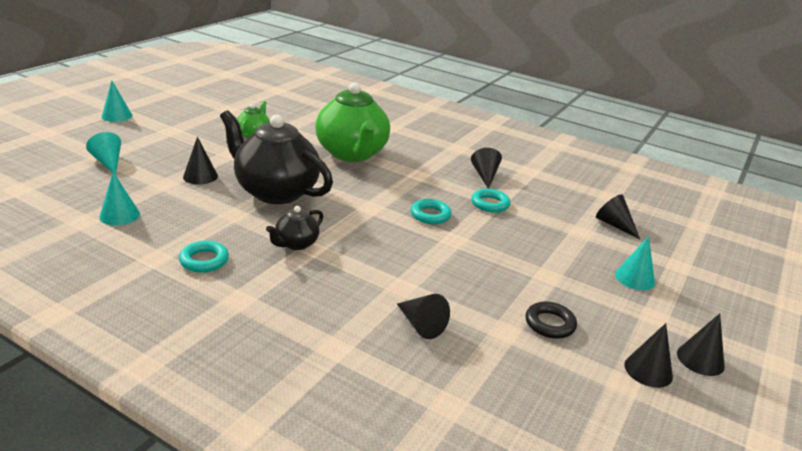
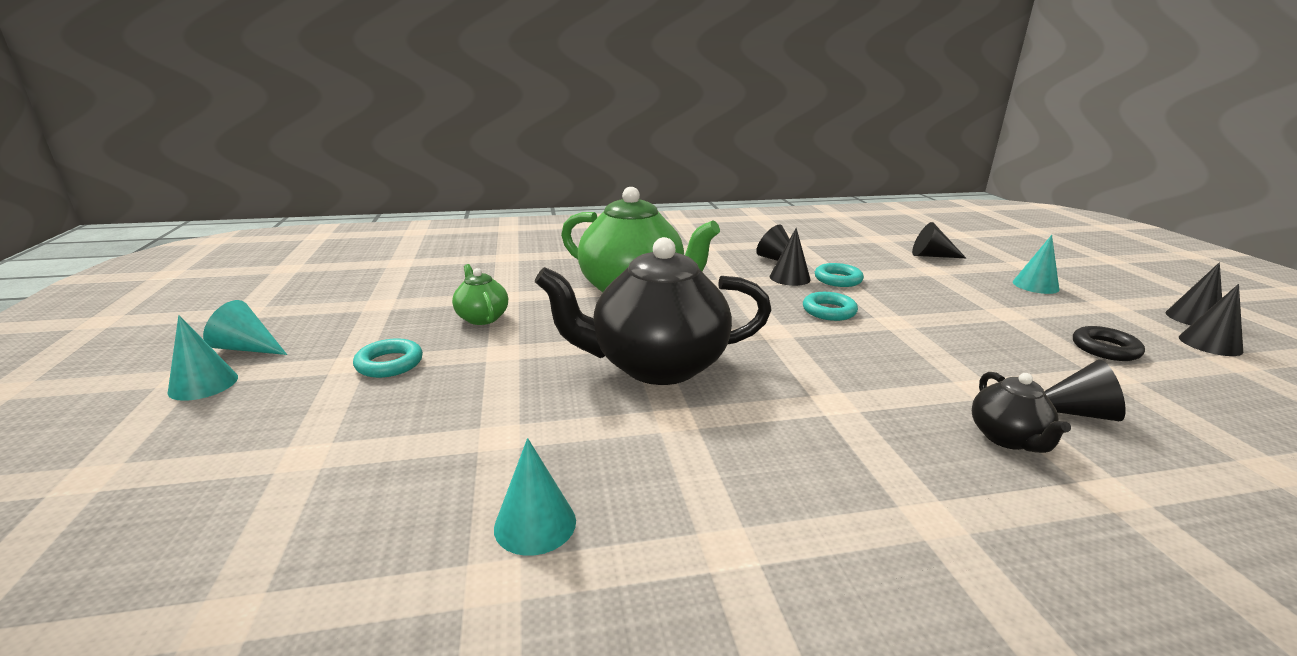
camera: 40 degrees left, 5 degrees down
(108, 162) = (336, 457): turquoise cone -> turquoise cone (248, 348)
(200, 176) = (528, 398): black cone -> black cone (789, 278)
(204, 260) = (786, 500): turquoise ring -> turquoise ring (389, 363)
(296, 244) = (812, 408): black teapot -> black teapot (1007, 438)

